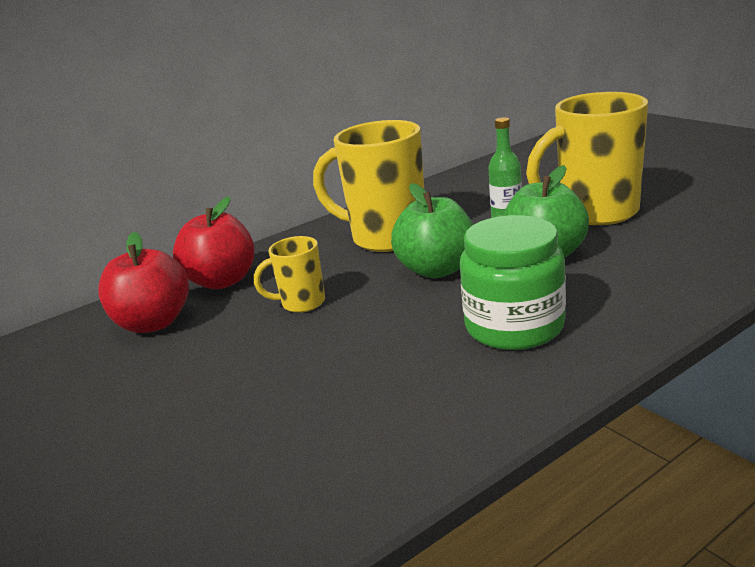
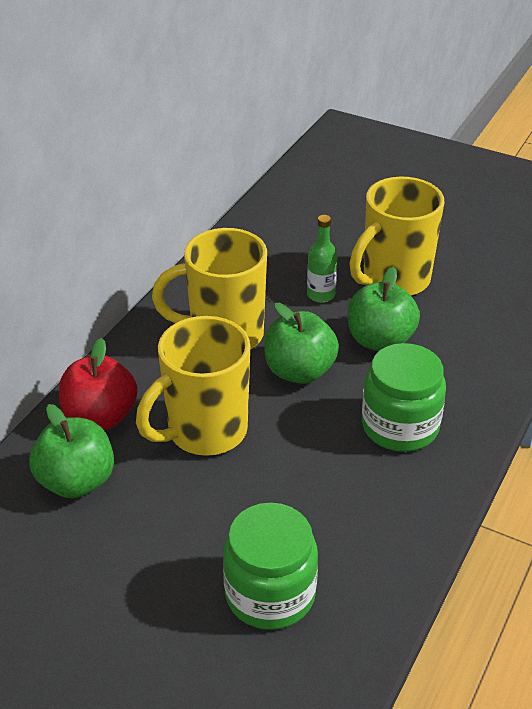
camera: 30 degrees left, 15 degrees up
(154, 323) = (76, 481): red apple -> green apple
(231, 456) = (270, 594): none -> green jar
(301, 303) = (204, 432): yellow mug -> yellow mug, size x1.99

